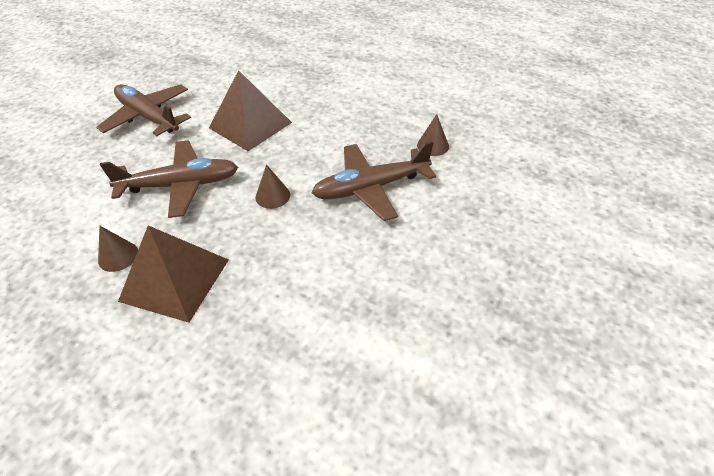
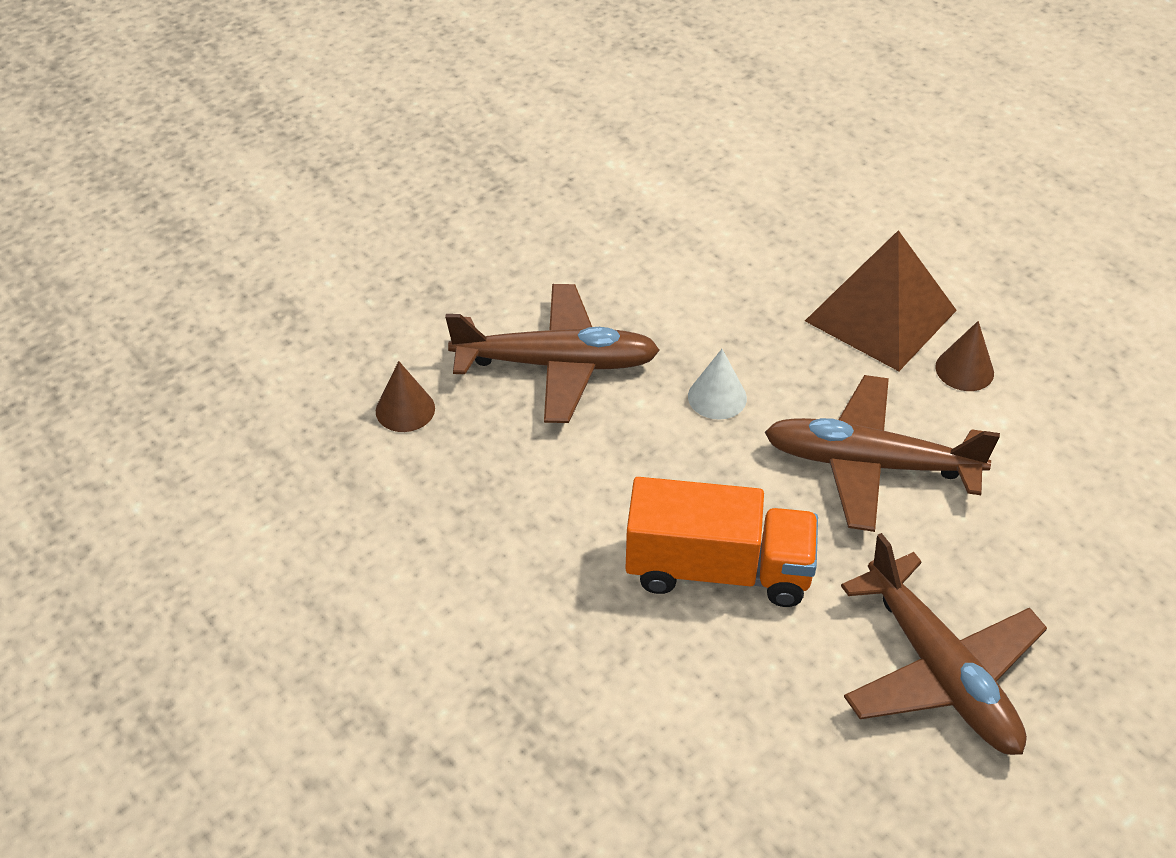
camera: 160 degrees left, 0 degrees up
(250, 125) = (718, 569): brown pyramid -> orange truck
(272, 196) = (717, 397): brown cone -> white cone

